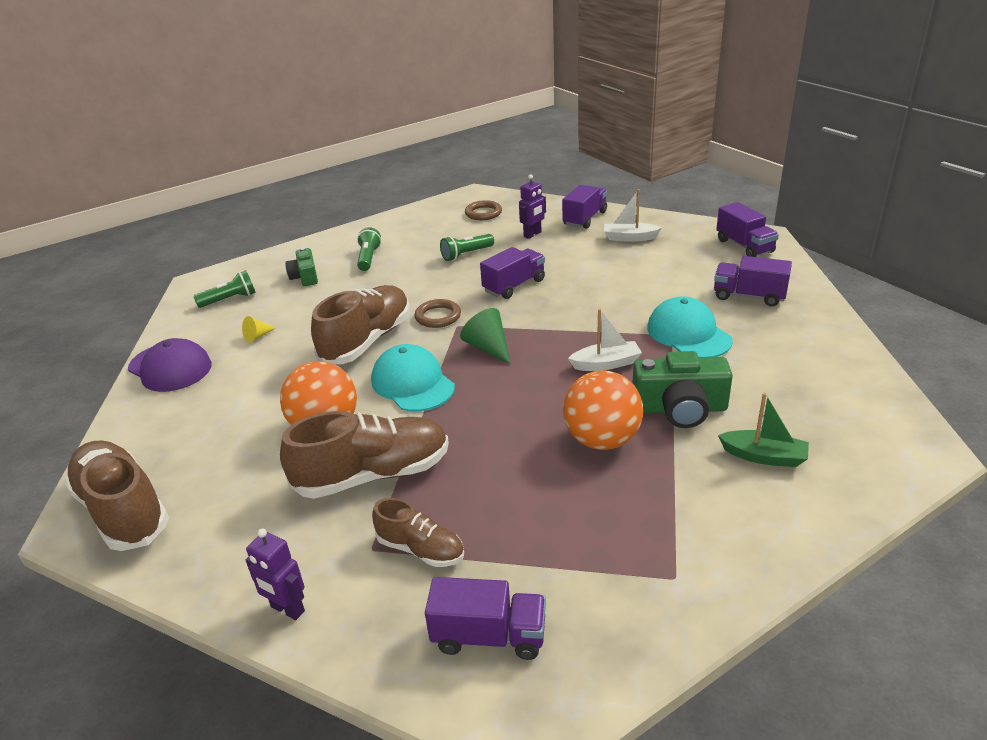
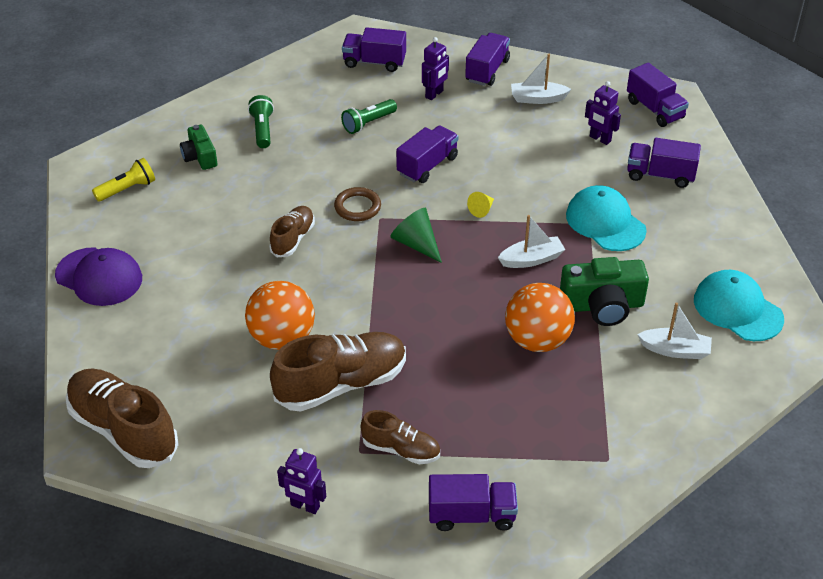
camera: 10 degrees left, 10 degrees up
(230, 299) = (127, 189): green flashlight -> yellow flashlight
(257, 336) = (176, 236): yellow cone -> yellow cone (482, 210)
(367, 341) = (293, 239): brown shoe -> brown shoe, size x0.56
(412, 383) = (352, 287): turquoise cap -> turquoise cap (737, 309)
(483, 213) = (374, 62): brown ring -> purple truck
(688, 267) = (600, 139): none -> purple robot
(764, 456) = (675, 350): green boat -> white boat

